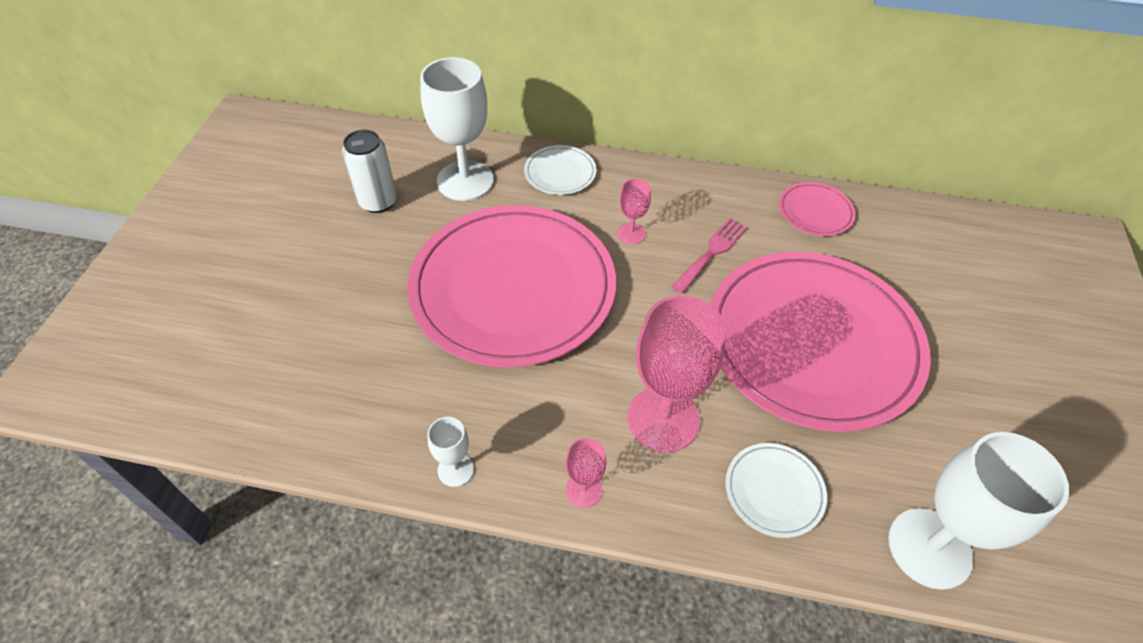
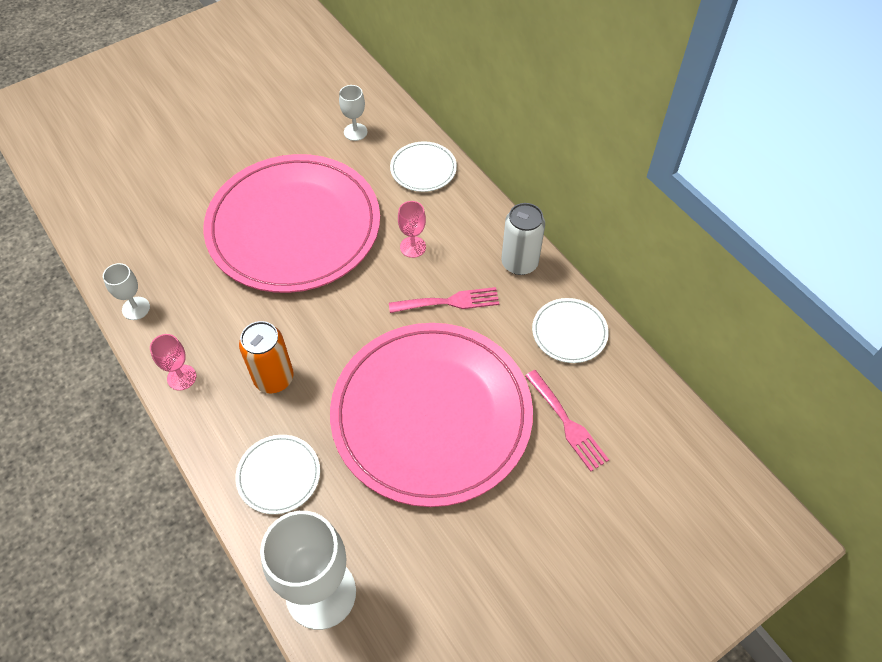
camera: 45 degrees right, 5 degrees up
(378, 202) = (287, 110): white can -> white can (519, 263)
(465, 181) = (355, 132): white goblet -> white goblet, size x0.47
(663, 419) = (274, 378): pink goblet -> orange can
(815, 211) = (569, 332): pink plate -> white plate
(898, 272) = (567, 423): none -> pink fork

